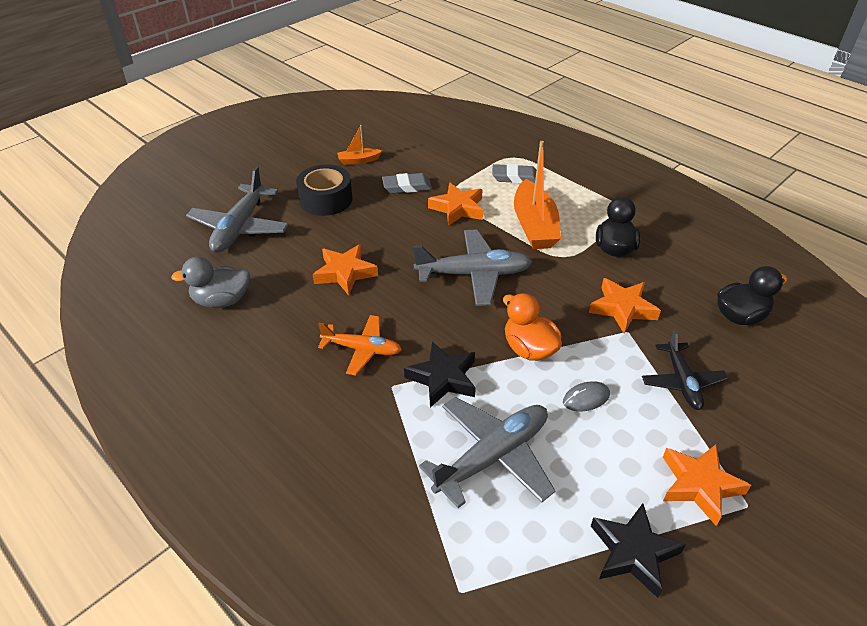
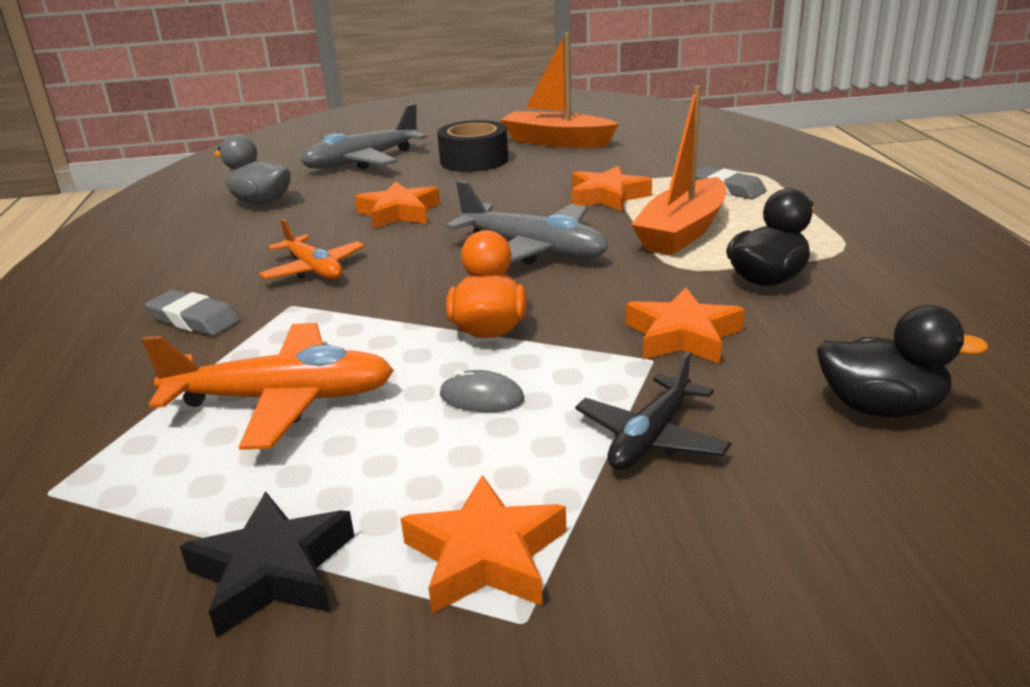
camera: 40 degrees right, 15 degrees down
(359, 160) = (557, 141): orange boat -> orange boat, size x2.03
(407, 187) = (576, 169): grey eraser -> grey eraser (194, 319)
(443, 378) = (350, 317): black star -> none
(493, 456) = (283, 400): grey plane -> orange plane

